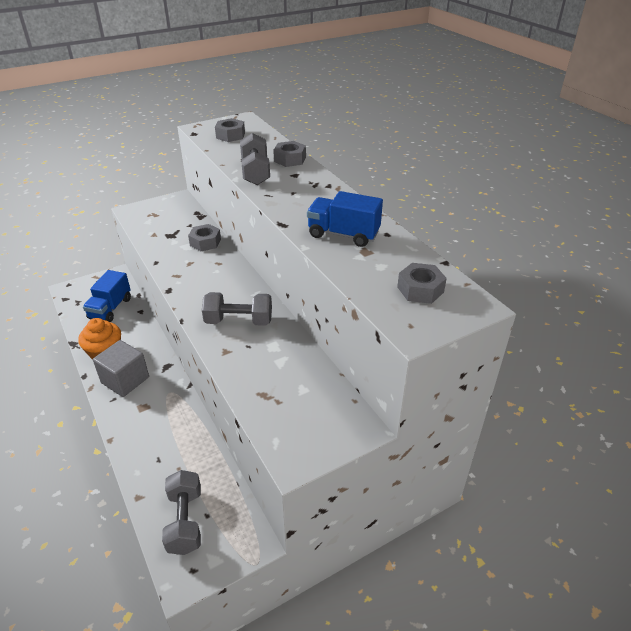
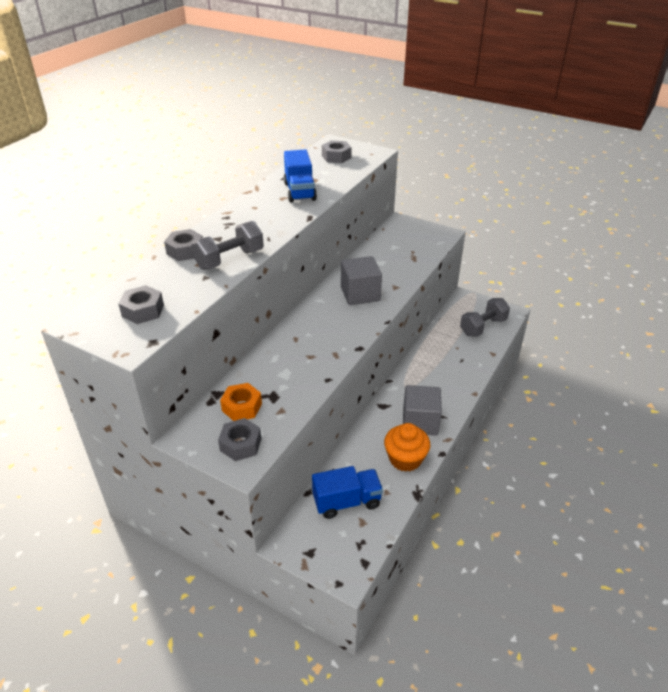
camera: 120 degrees left, 0 degrees up
(176, 221) = (242, 407): none -> orange nut
(205, 242) = (268, 363): grey nut -> grey nut (240, 444)
(239, 321) = (360, 294): grey dumbbell -> grey cube

